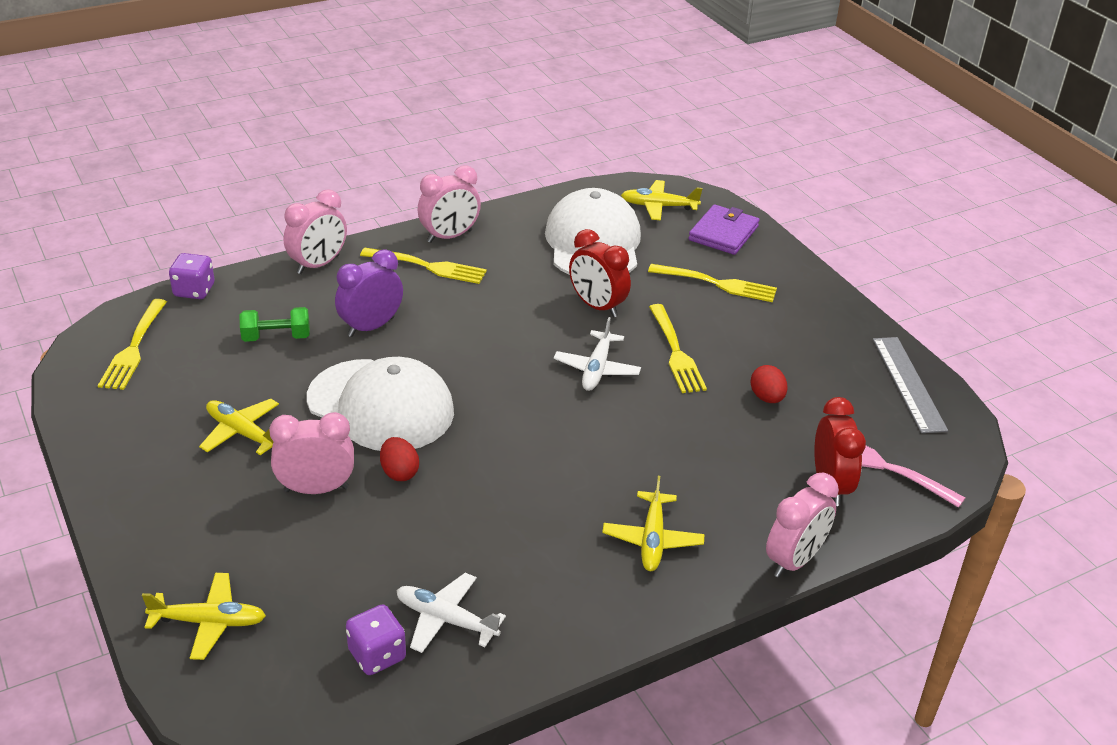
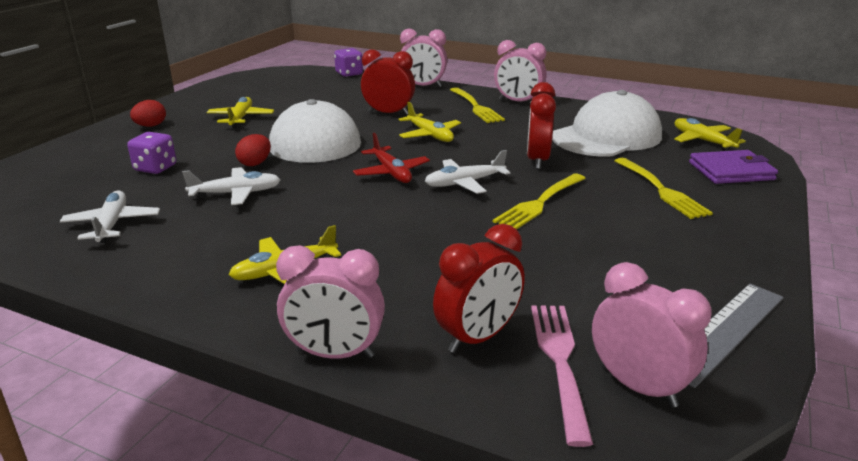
camera: 55 degrees right, 10 degrees down
(134, 347) = (281, 79): yellow fork -> none
(209, 622) = (59, 163): yellow plane -> yellow plane (430, 135)
(276, 337) = (339, 99): green dumbbell -> none
(316, 489) = (211, 149): pink clock -> pink clock (638, 386)
(371, 327) = (388, 113): purple clock -> red clock
(377, 655) = (58, 215): purple dice -> purple dice (155, 168)
(463, 512) = (236, 193): none -> white plane
(527, 398) = (391, 173): none -> red plane
(767, 398) = (553, 260): red egg -> red egg (151, 126)

